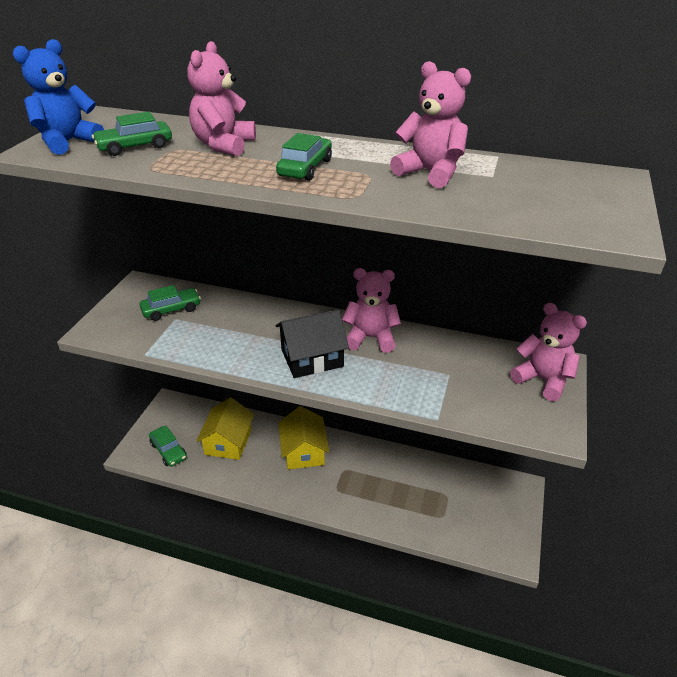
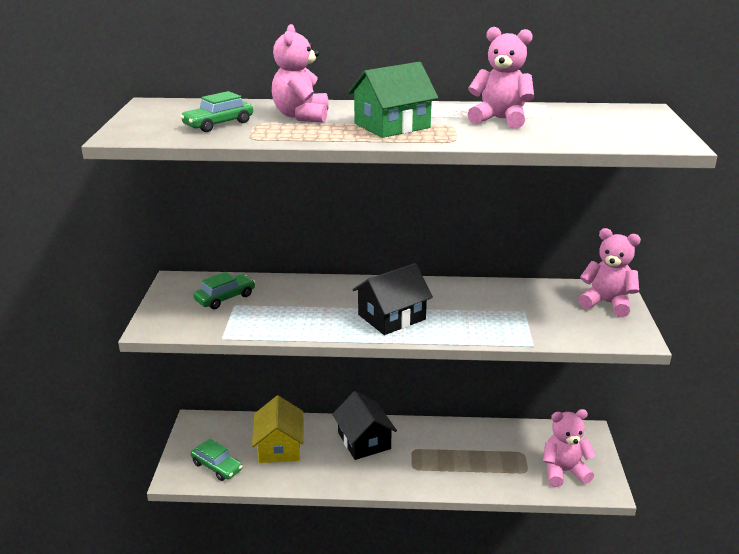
camera: 15 degrees left, 10 degrees down
(68, 142) = (148, 126): blue teddy bear -> none
(304, 451) = (364, 441): yellow house -> black house
(305, 168) = (392, 125): green car -> green house
(370, 338) = (437, 294): pink teddy bear -> pink teddy bear (563, 471)

